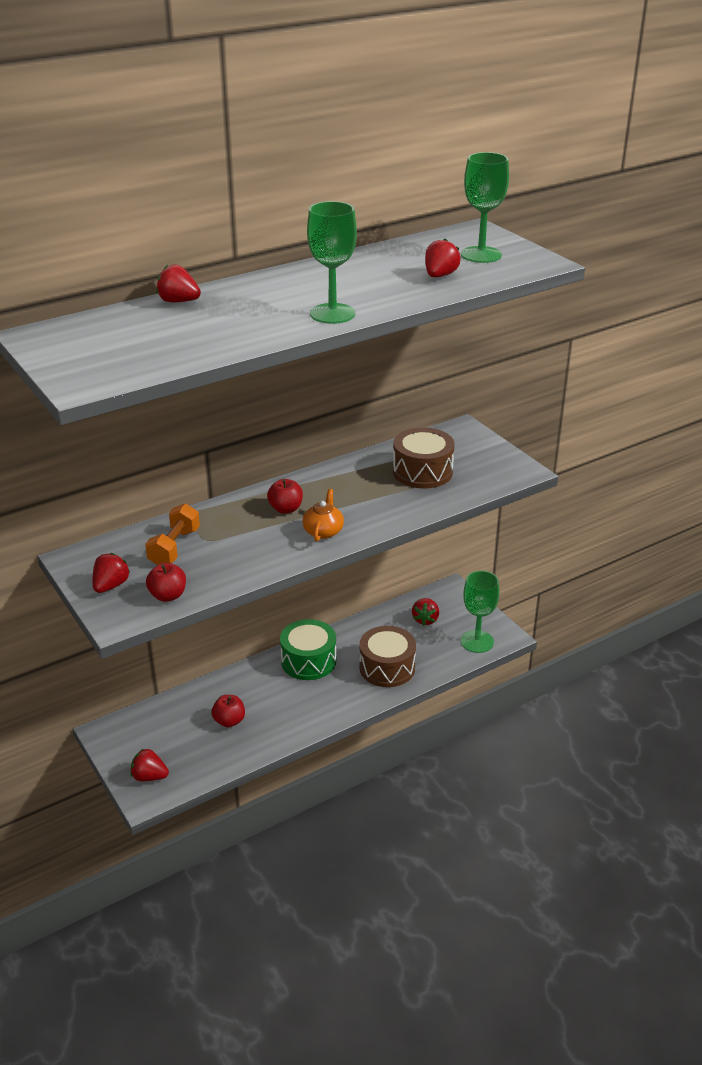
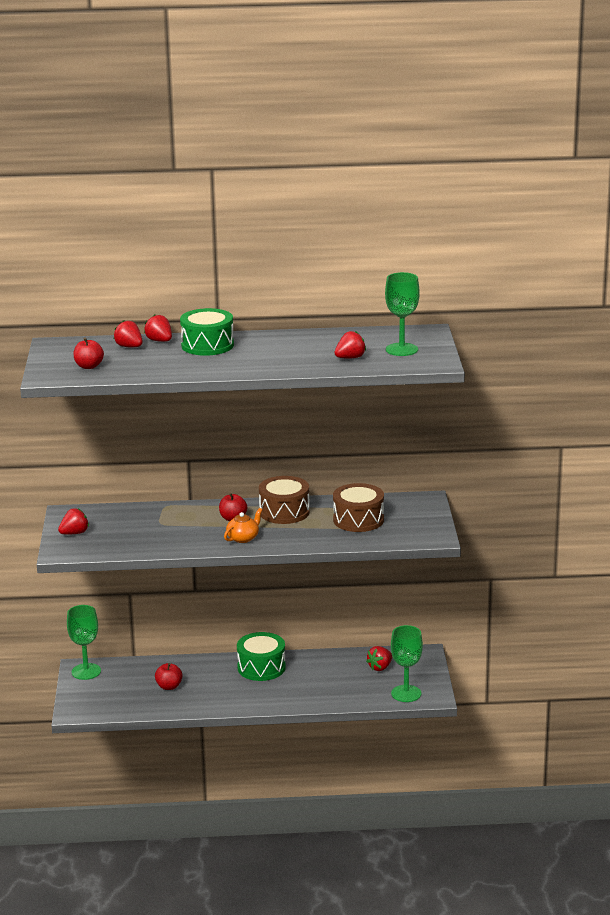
camera: 30 degrees right, 10 degrees down
(149, 776) = (86, 701): red strawberry -> red strawberry (129, 347)
(168, 595) = (103, 548): red apple -> red apple (89, 366)
(174, 547) = (135, 522): orange dumbbell -> none
(248, 295) = (207, 345): none -> green drum
(332, 314) = (243, 367): green goblet -> green goblet (86, 671)
(387, 667) = (316, 689): brown drum -> brown drum (284, 512)

